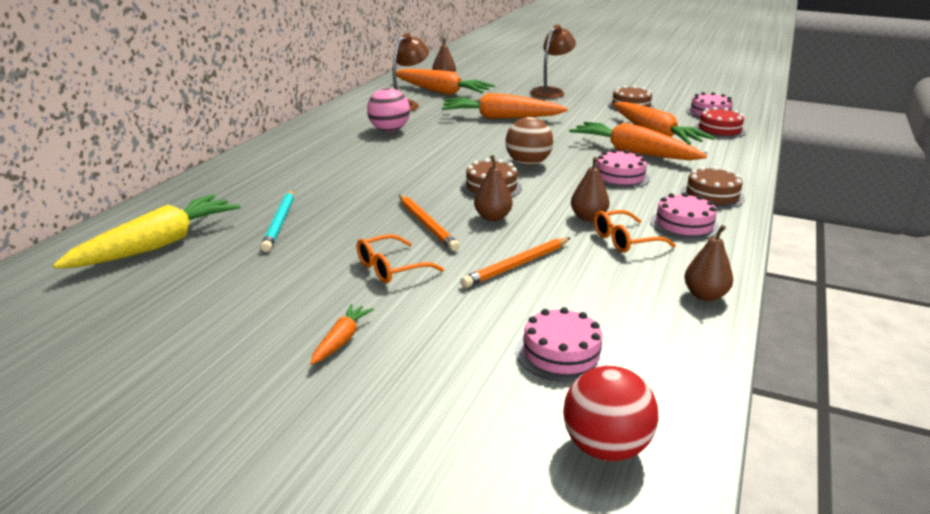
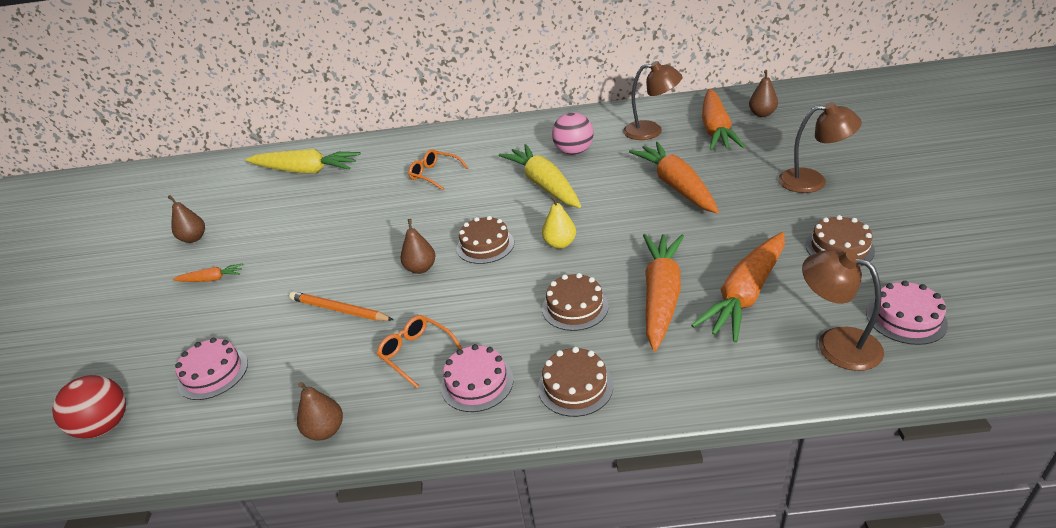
camera: 70 degrees right, 10 degrees up
(280, 222) = (358, 191): turquoise pencil -> none
(391, 268) = (310, 258): orange glasses -> orange glasses (434, 174)
(426, 150) = (544, 185): none -> yellow carrot
(427, 225) = (388, 245): orange pencil -> none
(527, 163) = (560, 244): brown ball -> yellow pear
(588, 217) = (454, 317): brown pear -> brown pear (194, 238)
(619, 176) = (575, 307): pink cake -> brown cake
(719, 130) = (836, 343): red cake -> brown lamp

